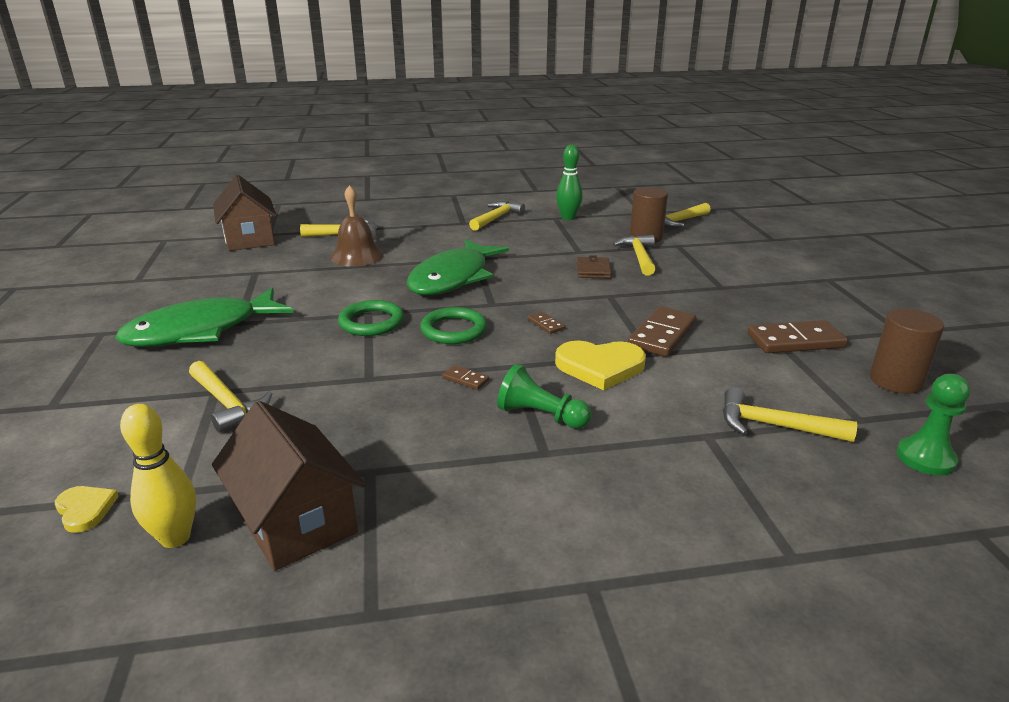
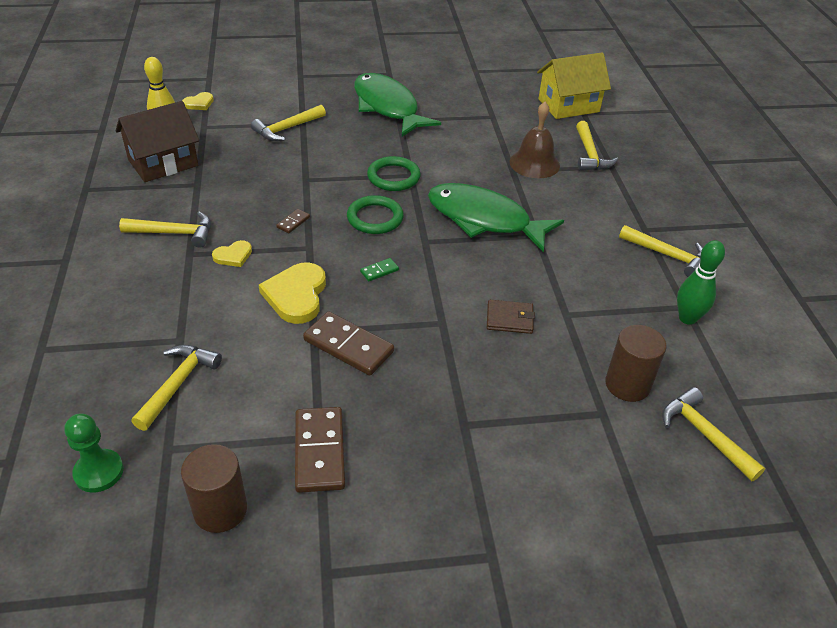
camera: 90 degrees right, 15 degrees up
(249, 239) = (568, 105): brown house -> yellow house
(541, 416) = (233, 256): green pawn -> yellow heart
(546, 324) = (379, 271): brown domino -> green domino
(639, 257) = (555, 365): yellow hammer -> yellow hammer (174, 233)

